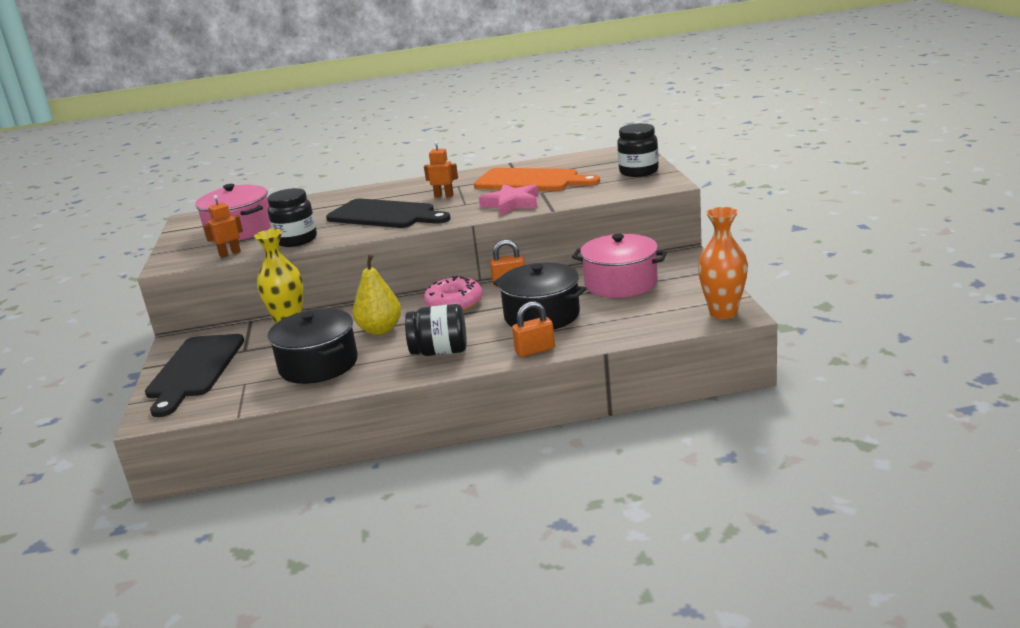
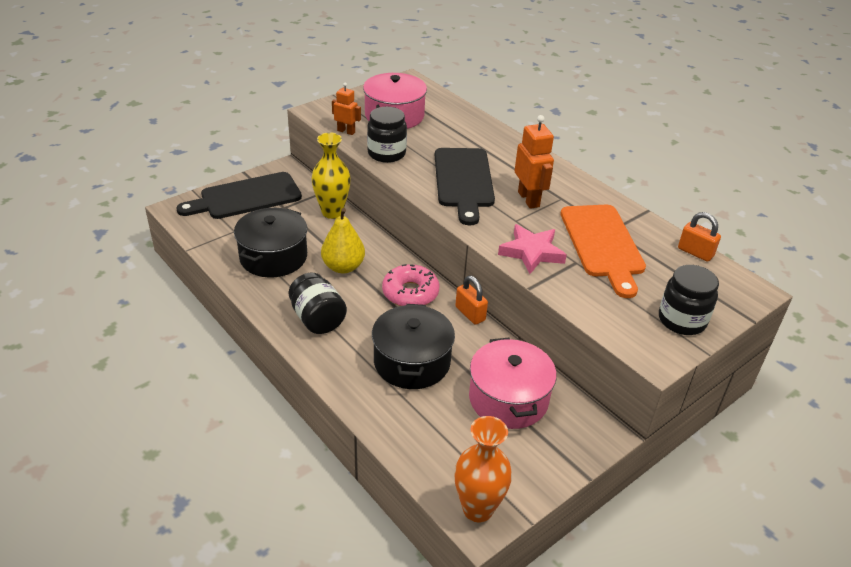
camera: 55 degrees right, 15 degrees up
(444, 196) = (529, 199): orange robot -> orange robot, size x1.59
(535, 350) = (341, 381): orange padlock -> orange padlock (695, 252)

